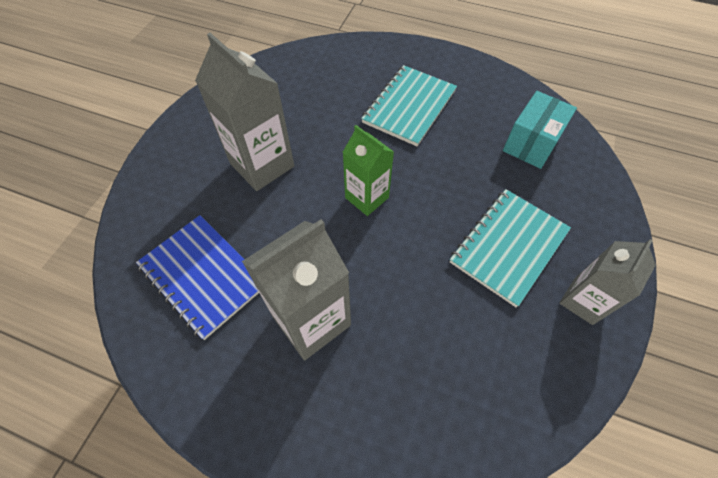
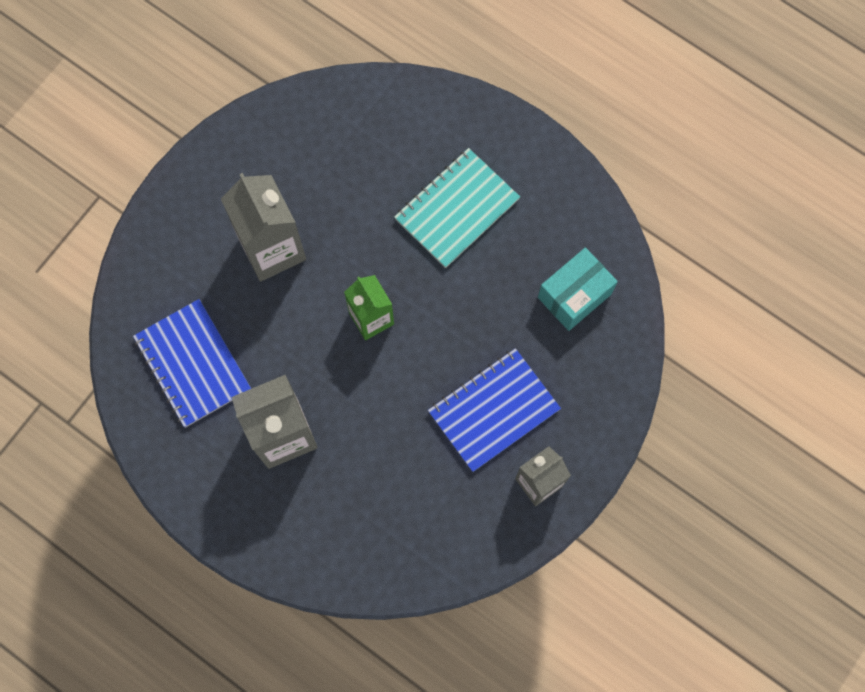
camera: 15 degrees right, 15 degrees up
(508, 246) = (493, 410): turquoise notebook -> blue notebook

